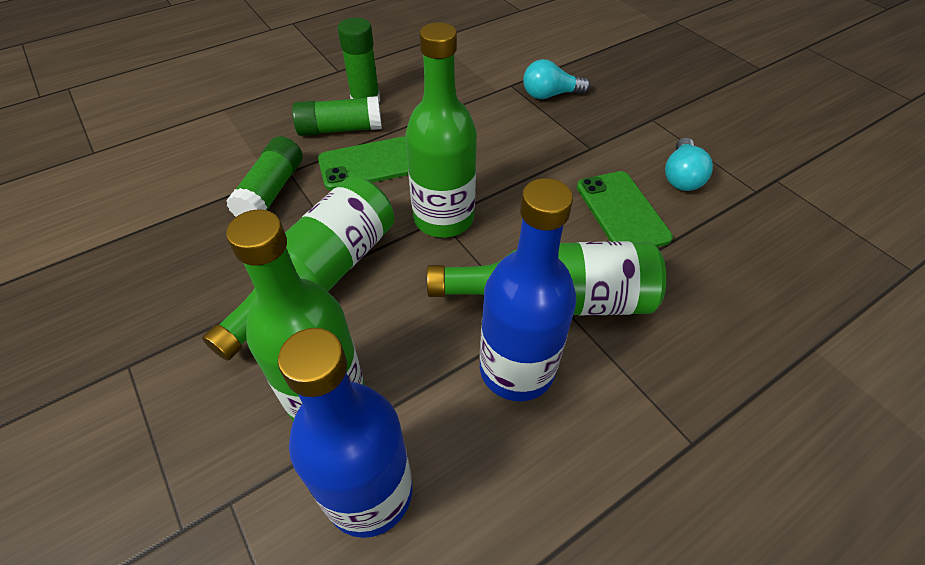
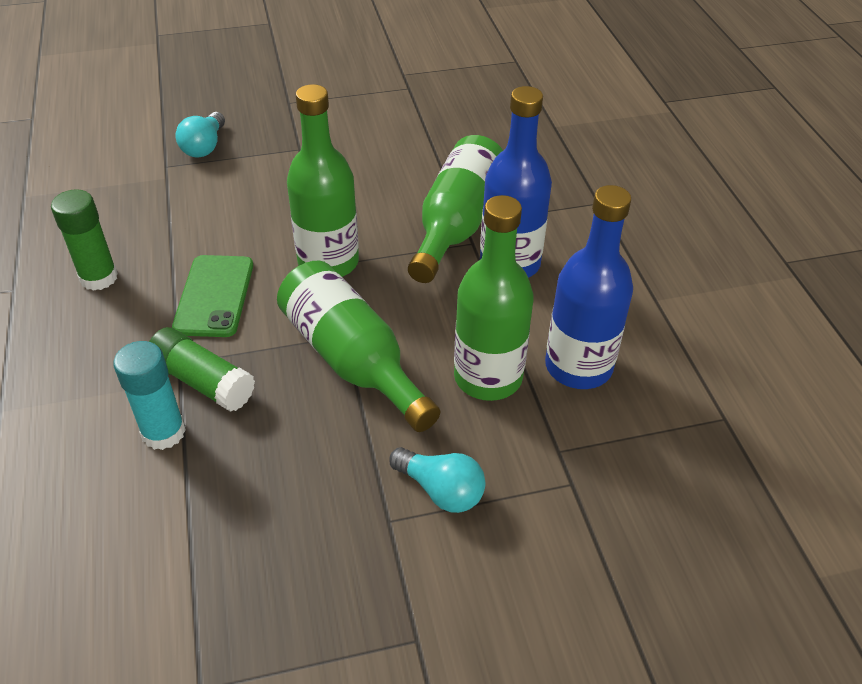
camera: 70 degrees left, 5 degrees down
(214, 189) = (163, 432): none -> turquoise glue stick
(340, 129) = (135, 308): green glue stick -> none
(621, 212) = (387, 159): green phone -> none
(681, 177) = (369, 115): turquoise light bulb -> turquoise light bulb (441, 490)

